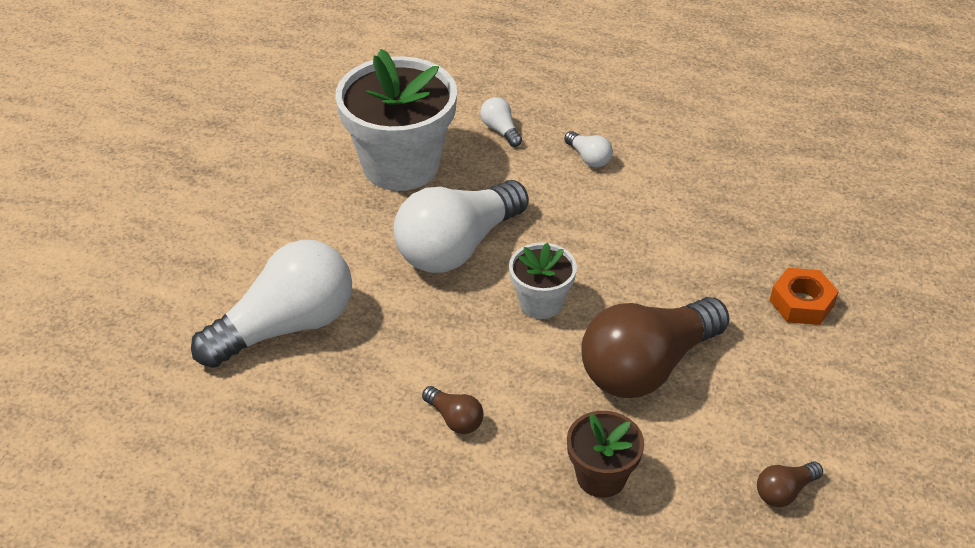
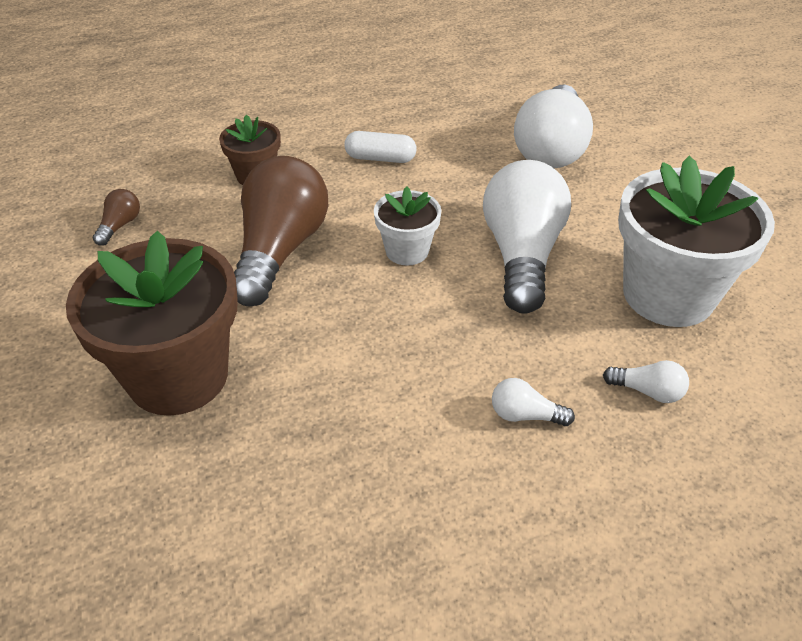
camera: 140 degrees right, 0 degrees up
(455, 419) = (380, 158): brown light bulb -> white capsule
(802, 303) = (178, 376): orange nut -> brown flower pot

